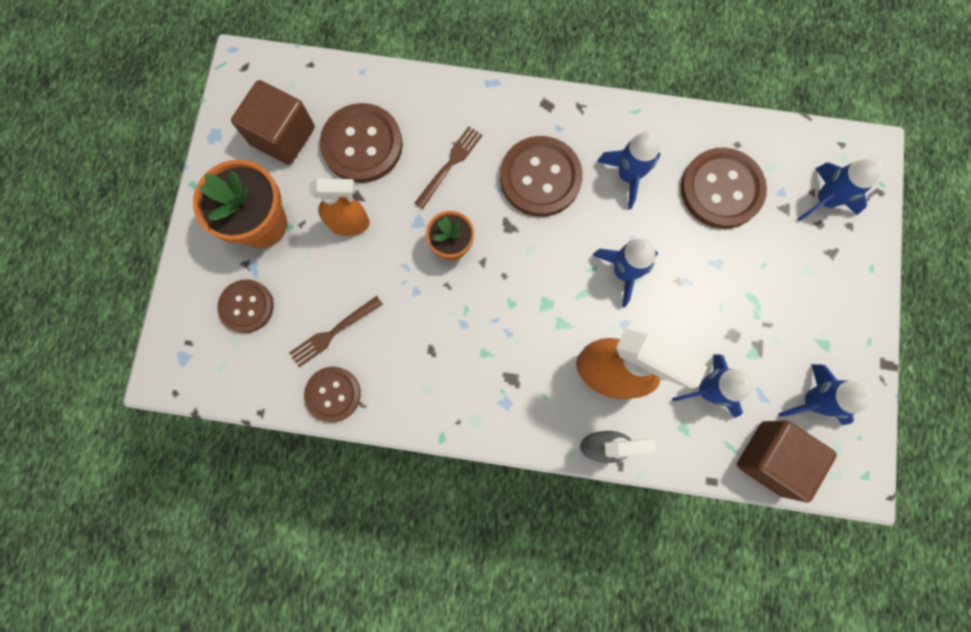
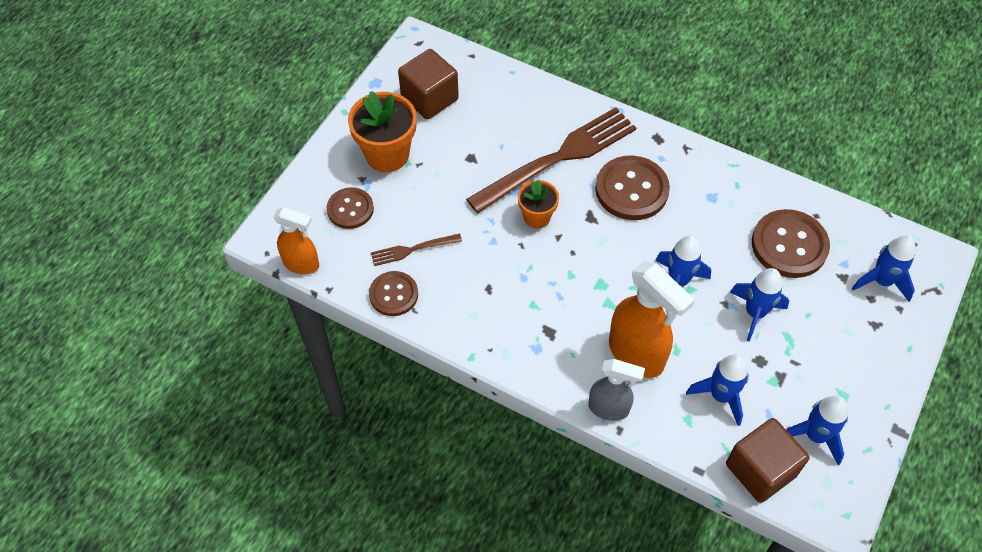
camera: 20 degrees right, 20 degrees down
(350, 224) = (458, 176): orange spray bottle -> orange spray bottle (302, 264)
(362, 145) = (491, 123): brown button -> none
(450, 164) = (559, 157): brown fork -> brown fork, size x2.22
(627, 176) = (708, 211): blue rocket -> blue rocket (755, 313)

